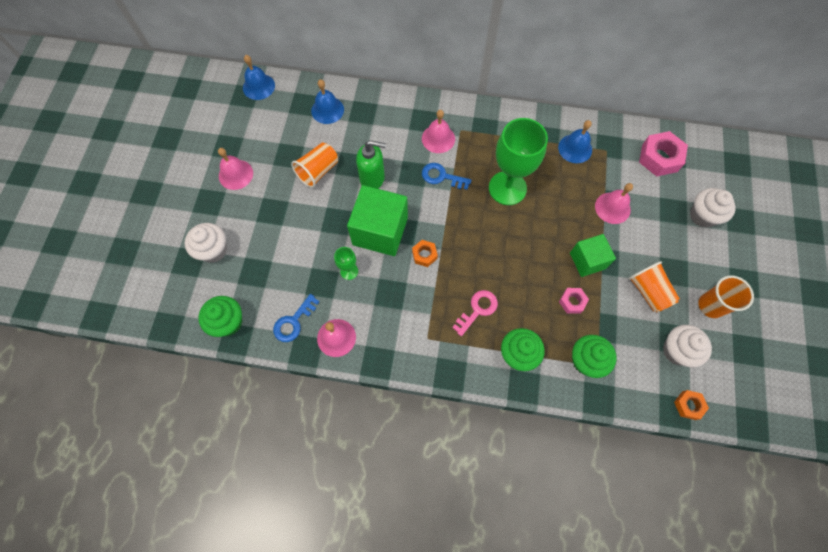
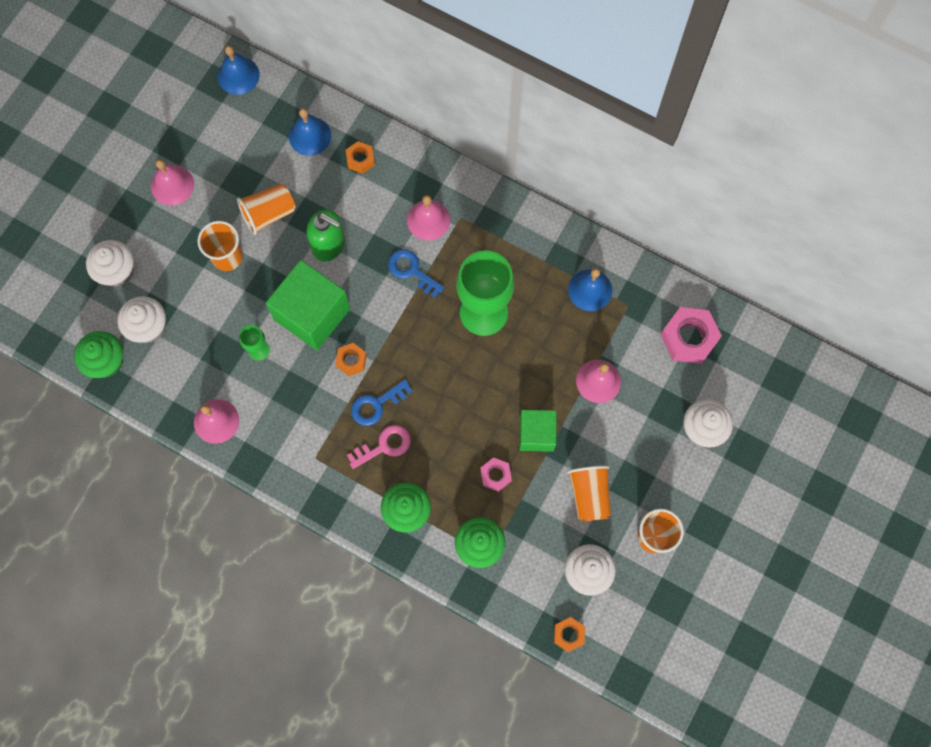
camera: 20 degrees right, 5 degrees up
(254, 284) = (148, 327): none -> white cupcake
(293, 322) = (176, 386): blue key -> blue key (376, 404)
(298, 211) = (227, 257): none -> orange cup
(371, 114) = (360, 159): none -> orange nut

